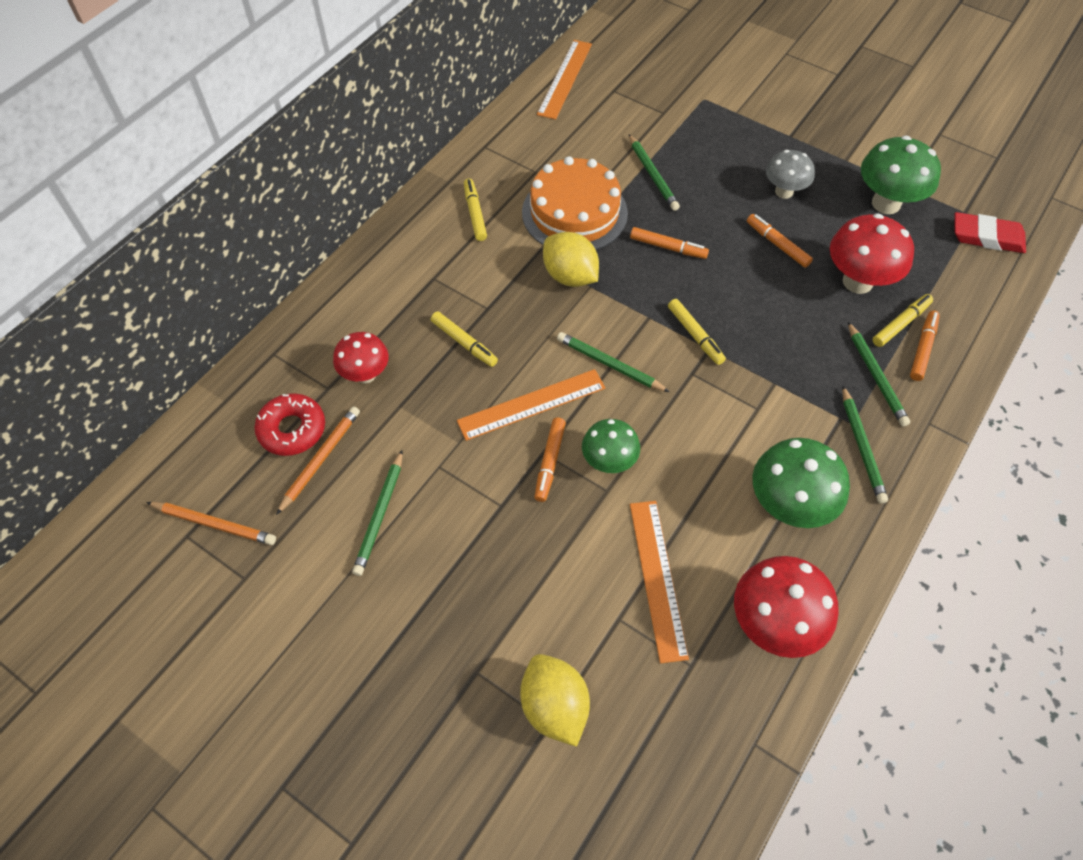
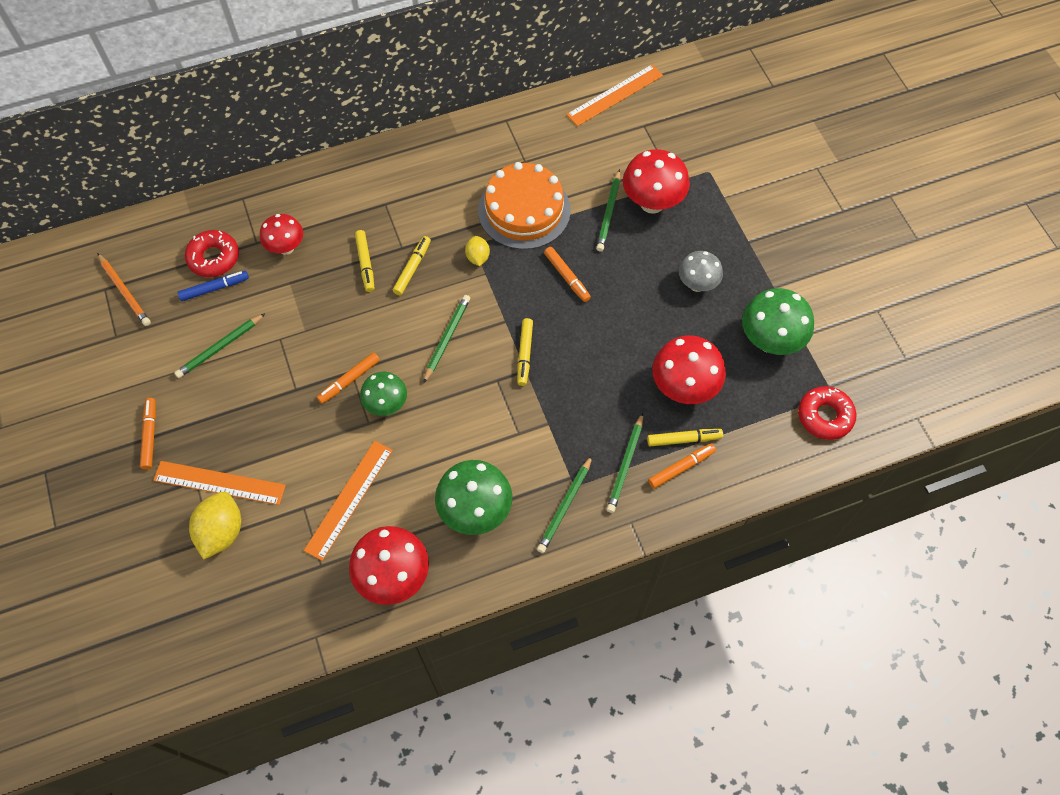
camera: 35 degrees right, 5 degrees up
(320, 459) = (215, 288): orange pencil -> blue marker
(475, 213) = (454, 170): yellow marker -> yellow marker (412, 268)
(532, 404) = (372, 334): orange ruler -> orange ruler (219, 483)
(570, 276) = (478, 257): yellow lemon -> yellow lemon, size x0.57
(609, 364) = (447, 338): green pencil -> green pencil turned 45 degrees clockwise
(681, 147) = (652, 203): none -> red mushroom
(777, 244) = (651, 323): orange marker -> orange marker (150, 435)
(987, 237) = (825, 416): red eraser -> red donut

